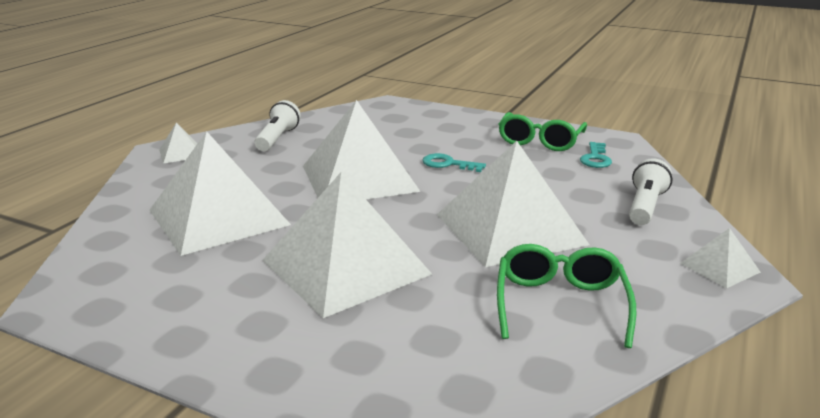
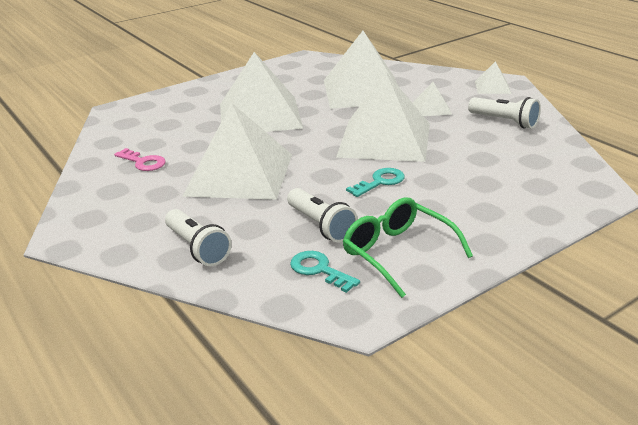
camera: 120 degrees right, 5 degrees up
(543, 170) = (321, 225): none -> white flashlight
(560, 304) = (143, 162): green glasses -> pink key
(720, 267) = (89, 235): white pyramid -> white pyramid (431, 108)

